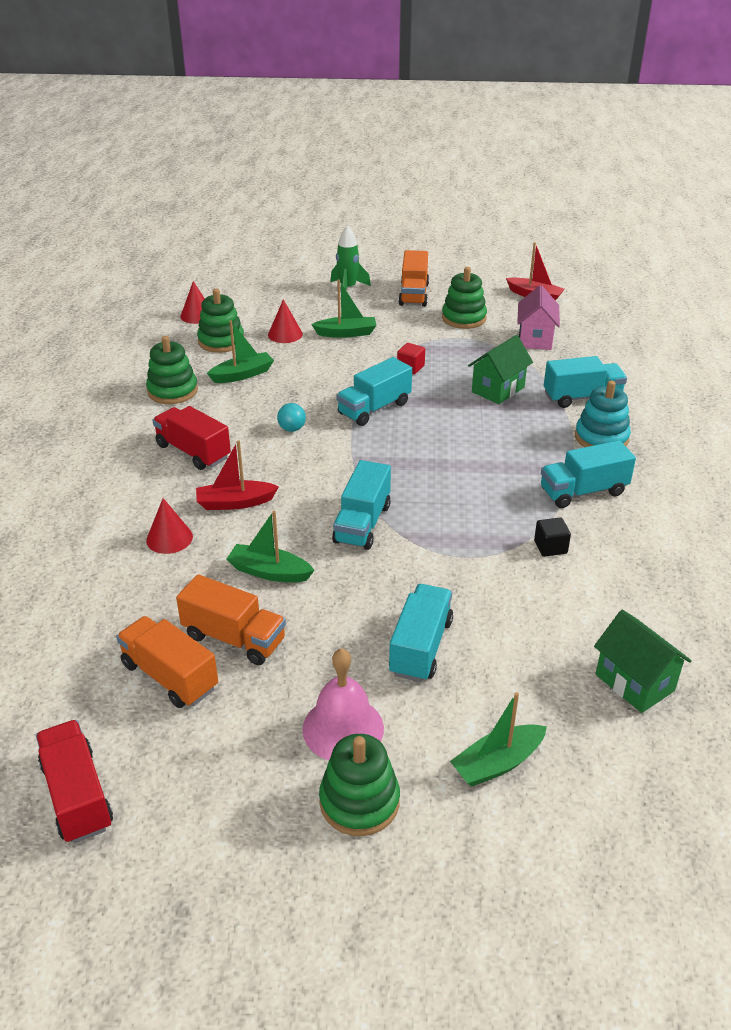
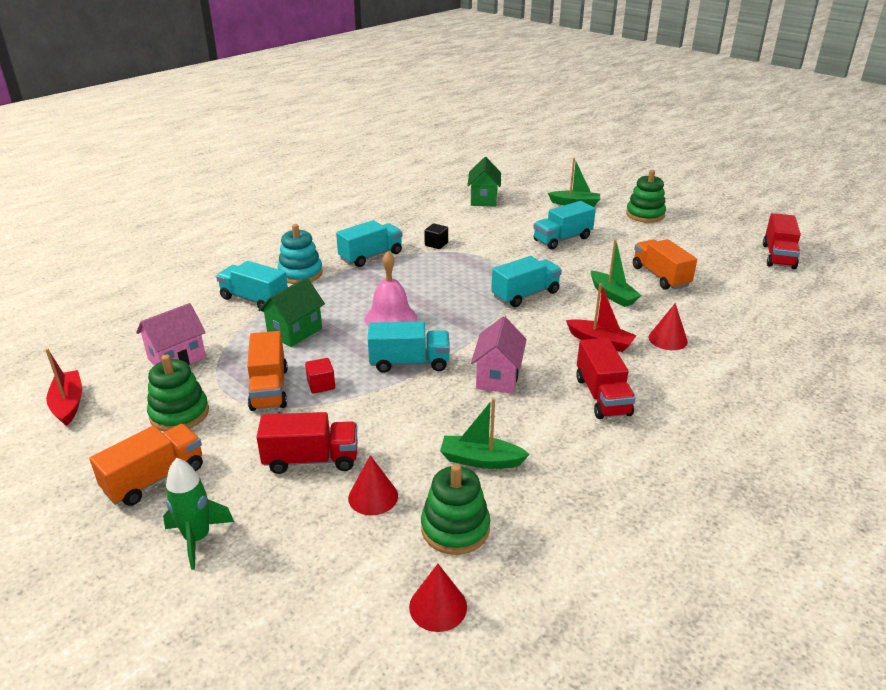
camera: 140 degrees left, 5 degrees down
(170, 676) = (709, 276): orange truck -> orange truck (269, 388)
(172, 391) = (573, 477): green stacking toy -> none
(292, 429) = (498, 377): turquoise ball -> pink house
(343, 728) = (631, 232): pink bell -> pink bell (390, 318)
(346, 333) = (311, 459): green boat -> red truck
(498, 390) = (295, 332): green house -> green house turned 45 degrees counterclockwise
(583, 492) = (371, 256): turquoise truck -> turquoise truck turned 60 degrees counterclockwise

